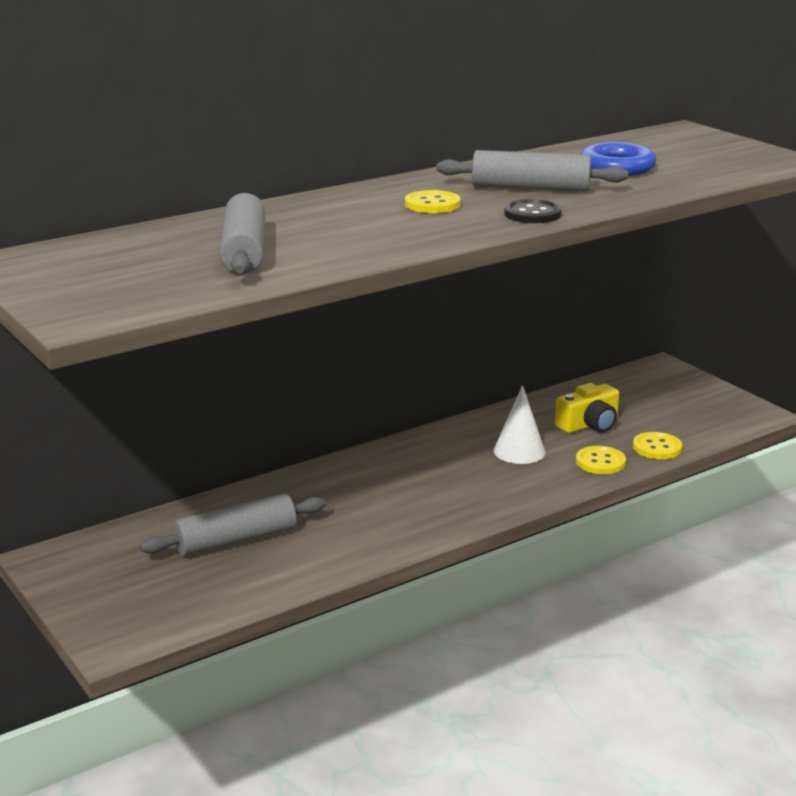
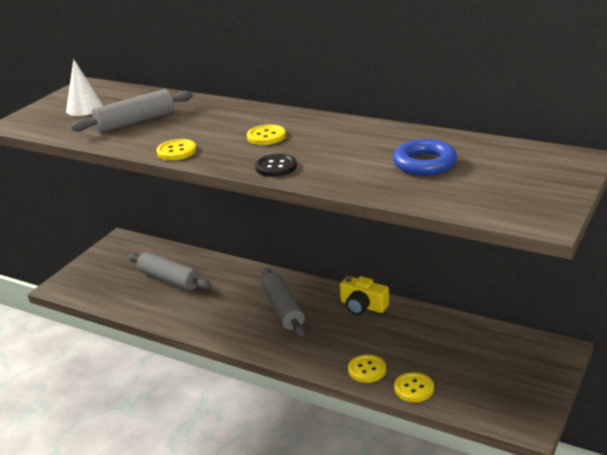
camera: 65 degrees right, 5 degrees up
(400, 246) = (176, 151): none -> yellow button
(519, 451) = (351, 332): white cone -> white cone (84, 108)
(530, 188) = (335, 152): grey rolling pin -> grey rolling pin (283, 309)
(589, 424) = (420, 347): yellow camera -> yellow camera (363, 306)

